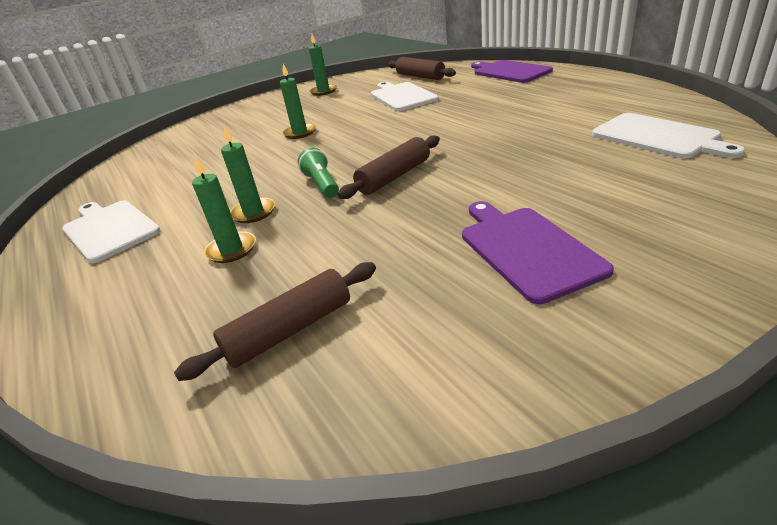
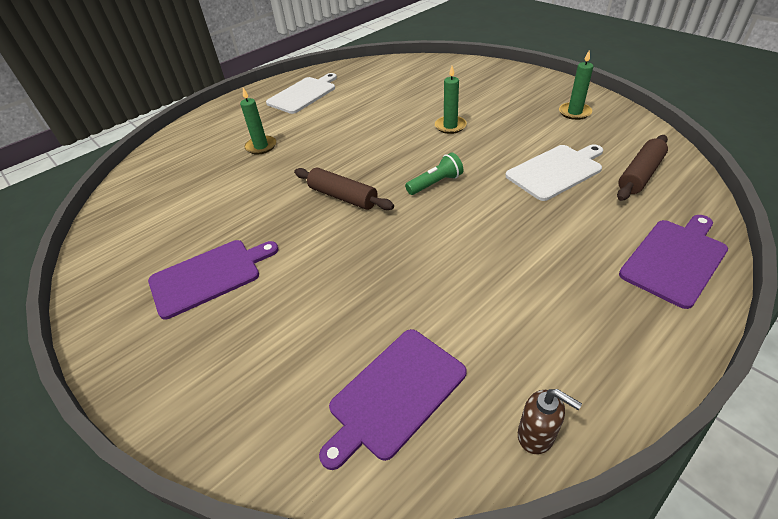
camera: 80 degrees right, 10 degrees up
(253, 212) = (305, 142): green candle -> none
(290, 330) = (174, 188): brown rolling pin -> none
(322, 184) = (339, 162): green flashlight -> green flashlight (435, 183)
(658, 136) = (395, 394): white cutting board -> purple cutting board
(667, 99) = (536, 435): none -> brown soap dispenser

